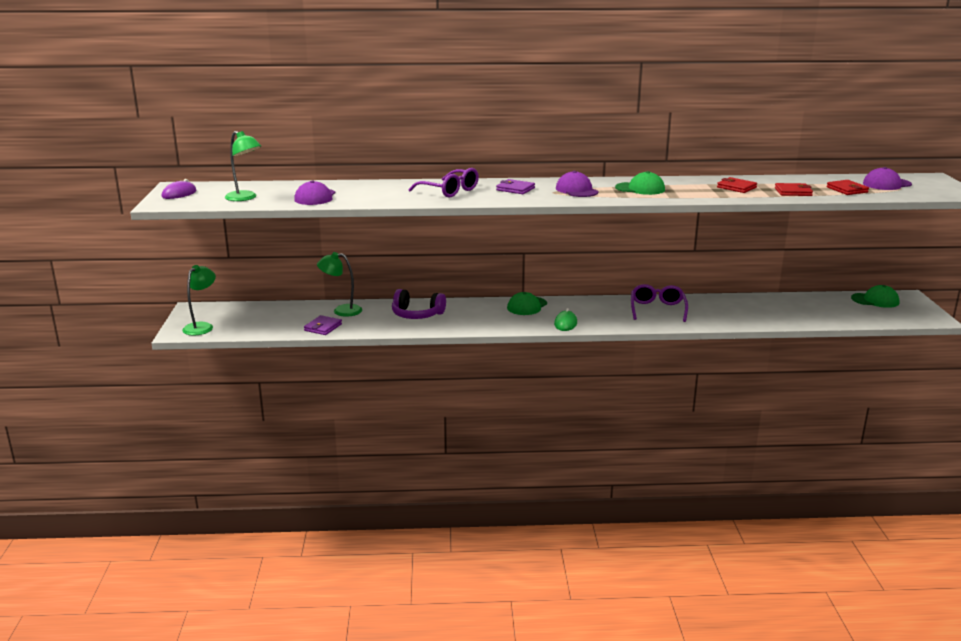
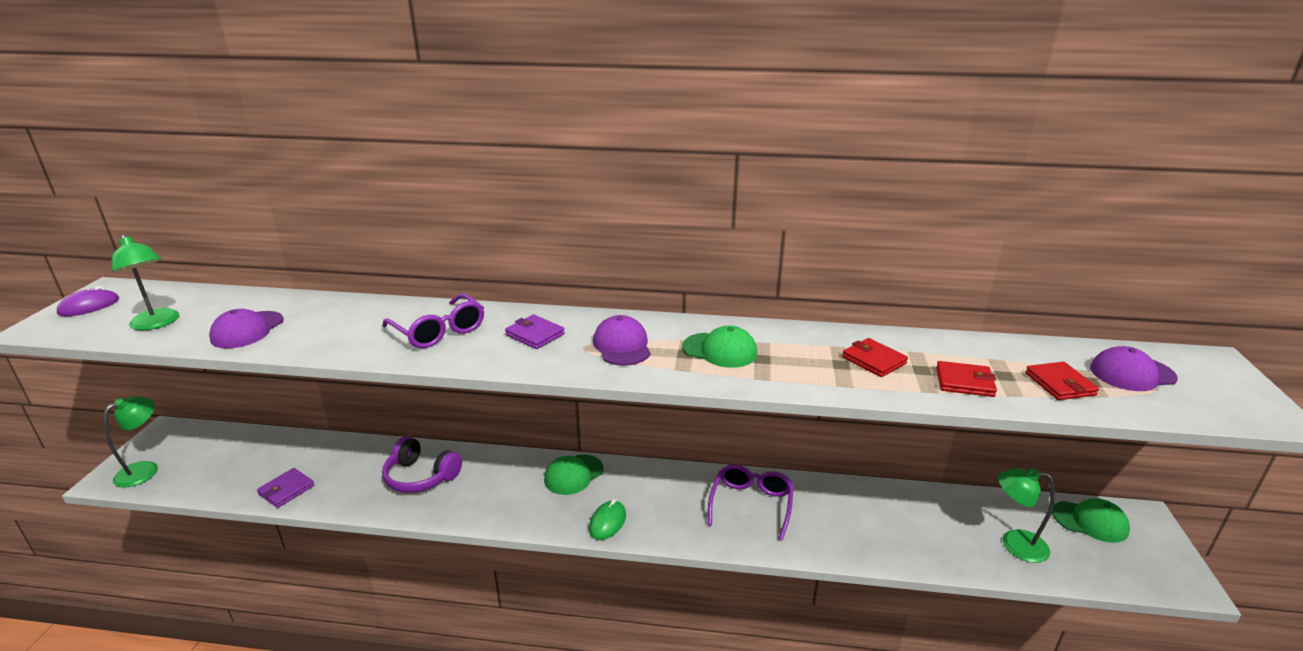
camera: 10 degrees right, 5 degrees up
(341, 310) = (333, 456): green lamp -> green lamp (1014, 544)

